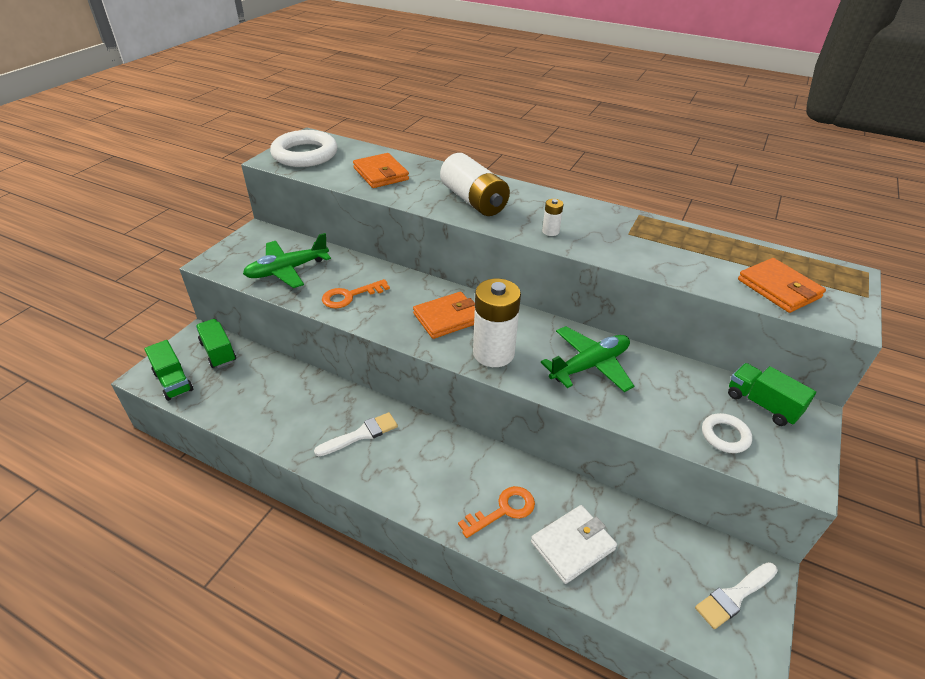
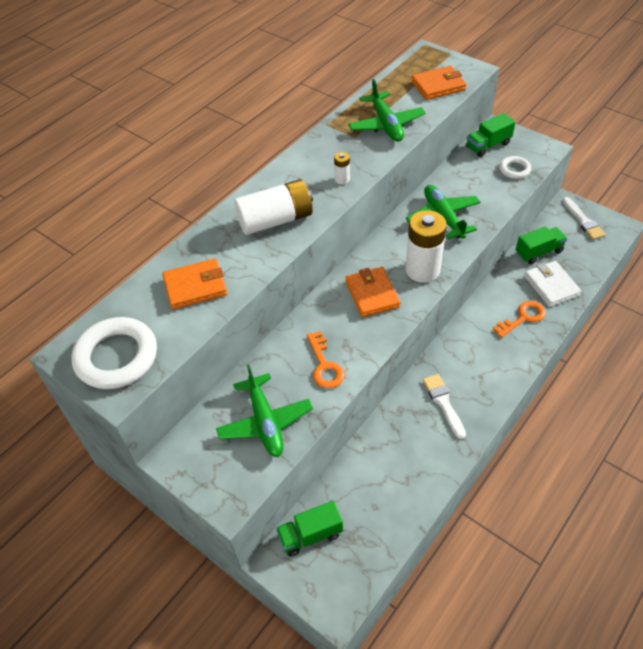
camera: 75 degrees left, 10 degrees up
(173, 381) = (351, 577): green truck -> green truck (538, 252)
(503, 510) = (523, 317): orange key -> orange key turned 75 degrees clockwise
(665, 253) = (386, 124): none -> green plane

